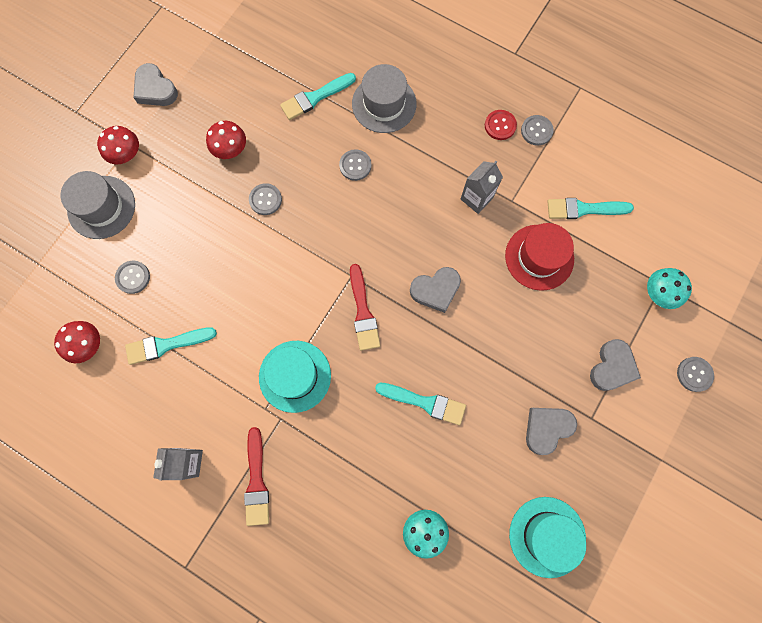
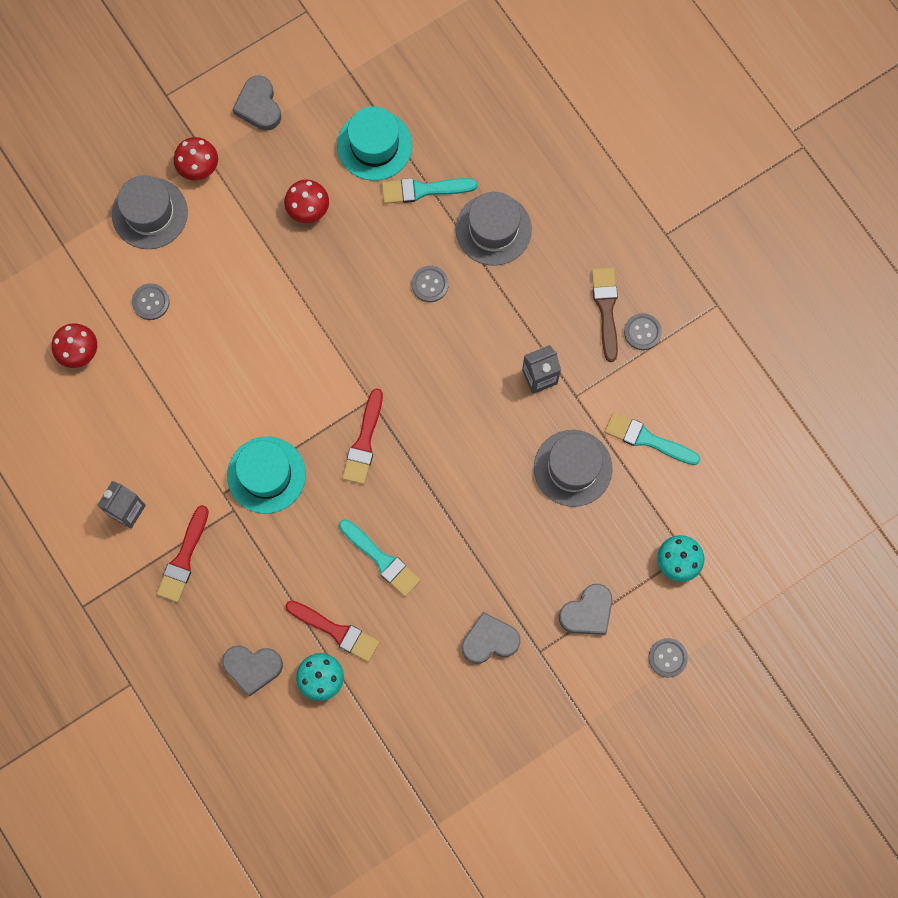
camera: 25 degrees right, 0 degrees up
(166, 345) = (154, 386): turquoise brush -> none
(265, 200) = (319, 280): grey button -> none
(417, 482) = (336, 631): none -> red brush
(435, 290) = (448, 453): grey heart -> grey heart (252, 668)
(500, 125) = (606, 309): red button -> brown brush
(539, 257) = (573, 468): red hat -> grey hat
(547, 536) = (436, 739): turquoise hat -> turquoise hat (374, 145)

